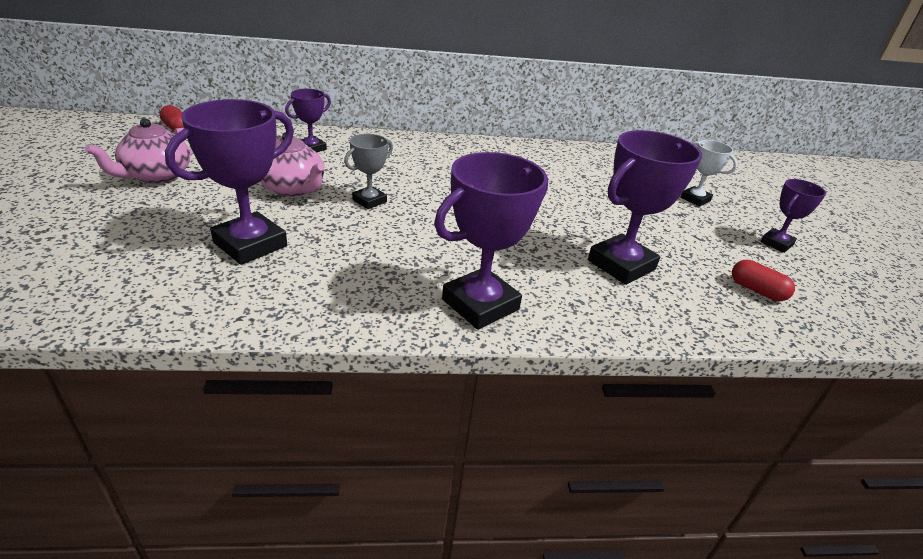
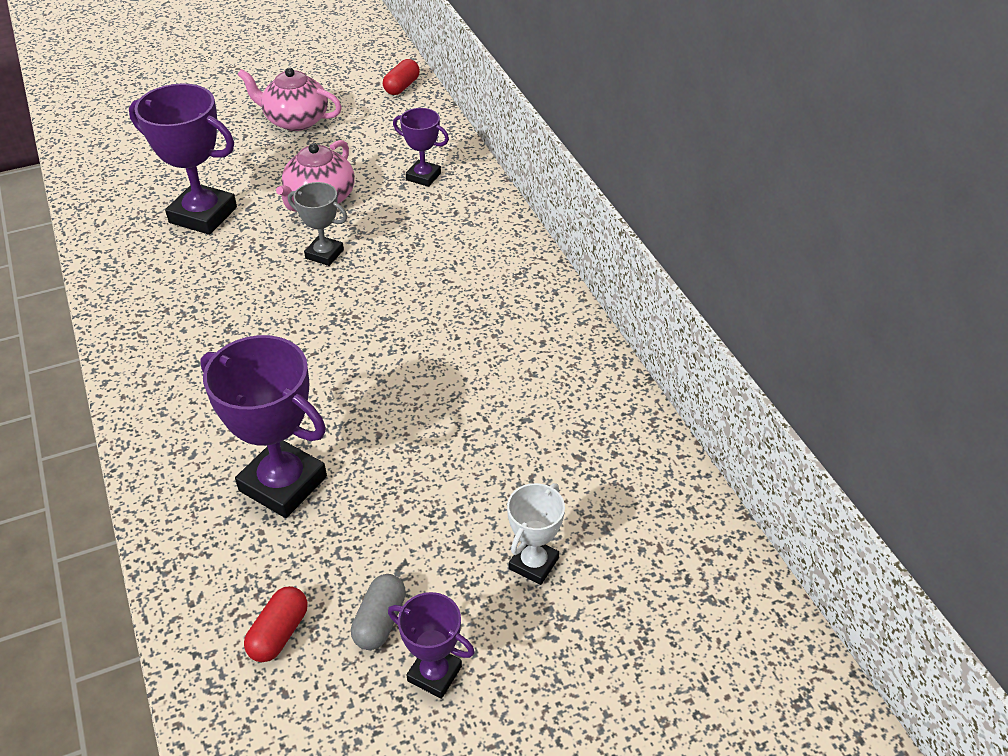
camera: 75 degrees right, 10 degrees up
(480, 304) = (160, 380): purple trophy -> none
(741, 252) = (380, 621): none -> grey capsule

